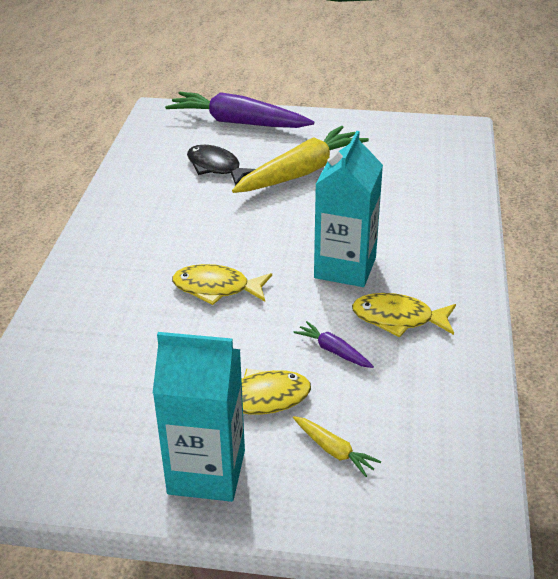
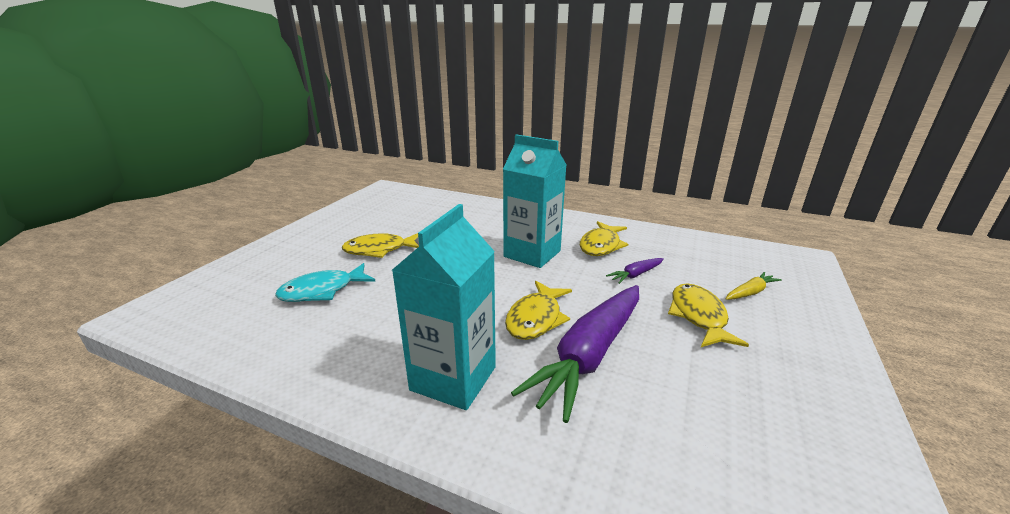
camera: 75 degrees left, 10 degrees down
(206, 472) = (800, 358): turquoise carton -> turquoise carton (453, 378)
(216, 167) = (322, 291): black fish -> turquoise fish
(238, 122) = (251, 267): purple carrot -> purple carrot (590, 355)
(301, 172) = (380, 250): yellow carrot -> yellow fish

